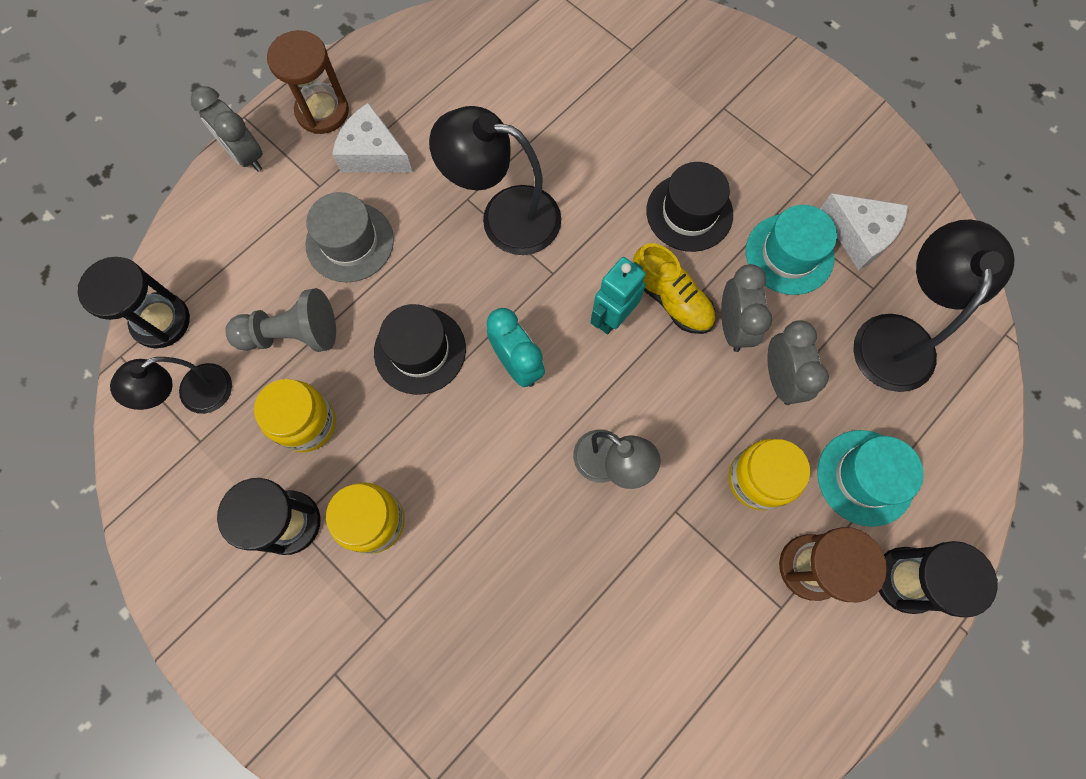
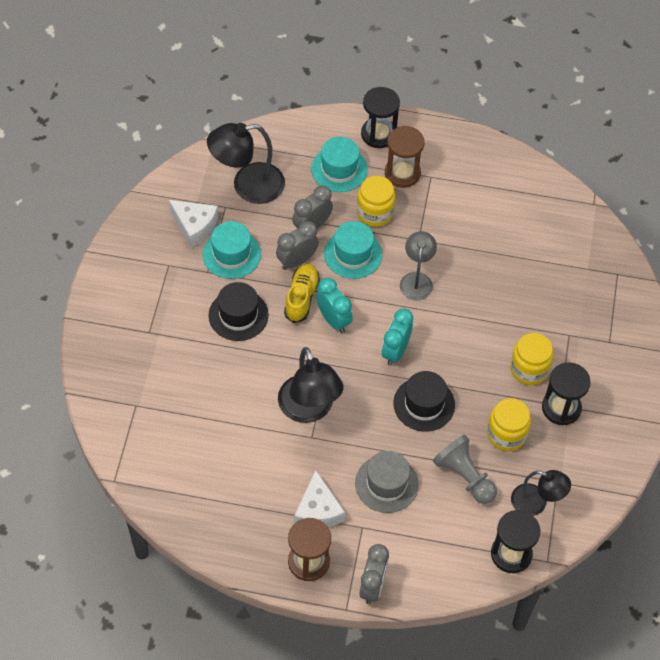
camera: 125 degrees left, 15 degrees down
(612, 317) = (333, 320): turquoise robot -> turquoise clock
(703, 405) = (353, 254): none -> turquoise hat
(860, 235) = (194, 226): white cheese -> white cheese turned 120 degrees clockwise

